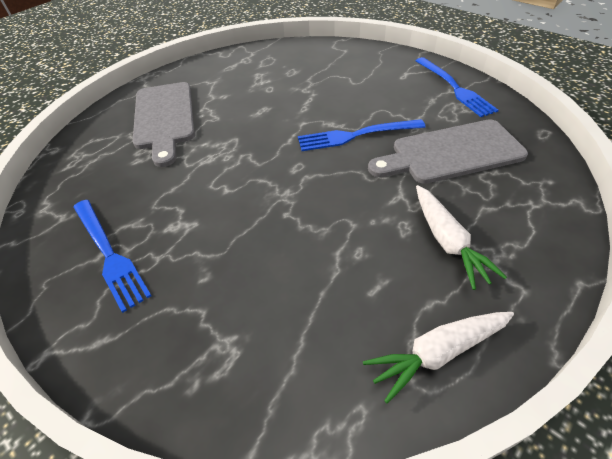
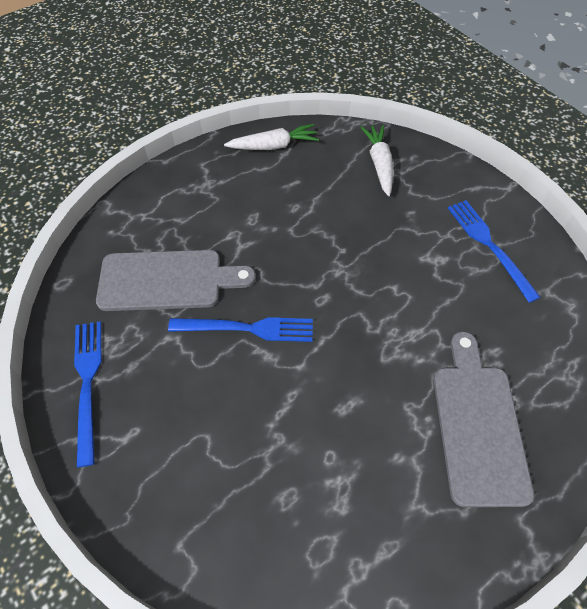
camera: 170 degrees left, 10 degrees up
(447, 241) = (228, 202): white carrot -> white carrot (379, 164)

